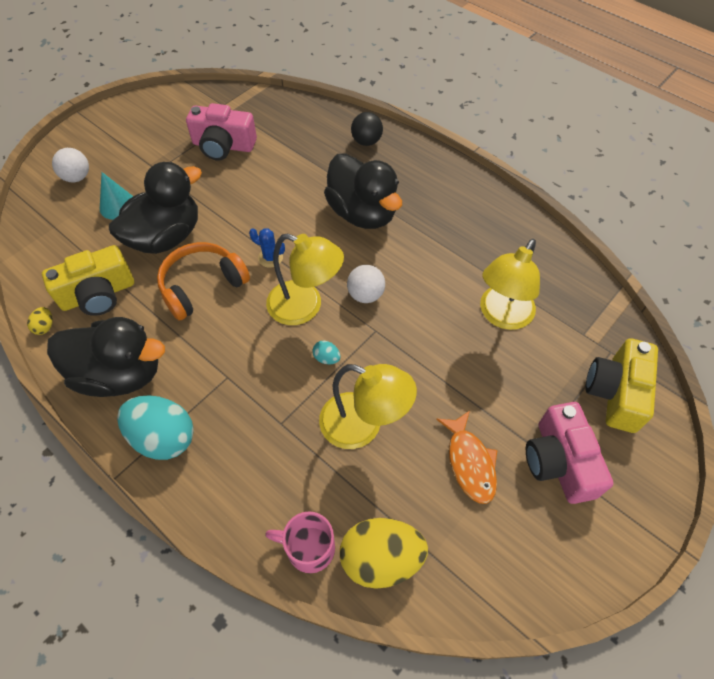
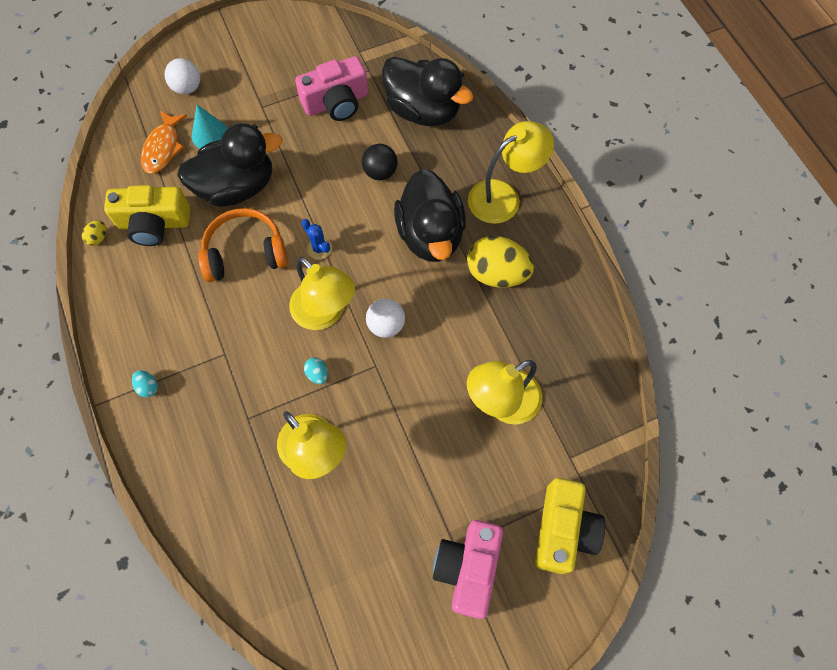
camera: 25 degrees right, 10 degrees up
(120, 374) = (139, 311): black duck -> black duck (423, 111)
(164, 437) = (148, 387): turquoise egg -> turquoise egg, size x0.42
(223, 146) = (336, 102): pink camera -> pink camera turned 60 degrees counterclockwise
(309, 548) = (216, 538): pink mug -> none
(366, 141) = (479, 151): black ball -> black ball (380, 172)
(381, 558) = (268, 576): yellow egg -> yellow egg (496, 273)
(405, 166) = (503, 196): none -> yellow lamp
(469, 462) = (388, 530): orange fish -> orange fish (163, 148)
(616, 393) = (563, 530): yellow camera -> yellow camera turned 150 degrees clockwise

